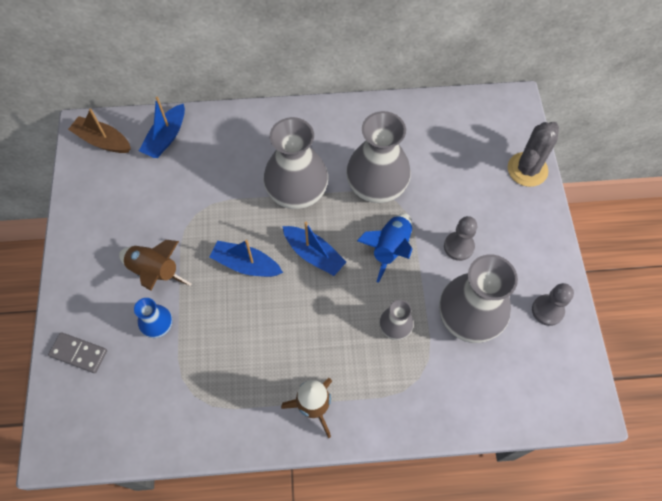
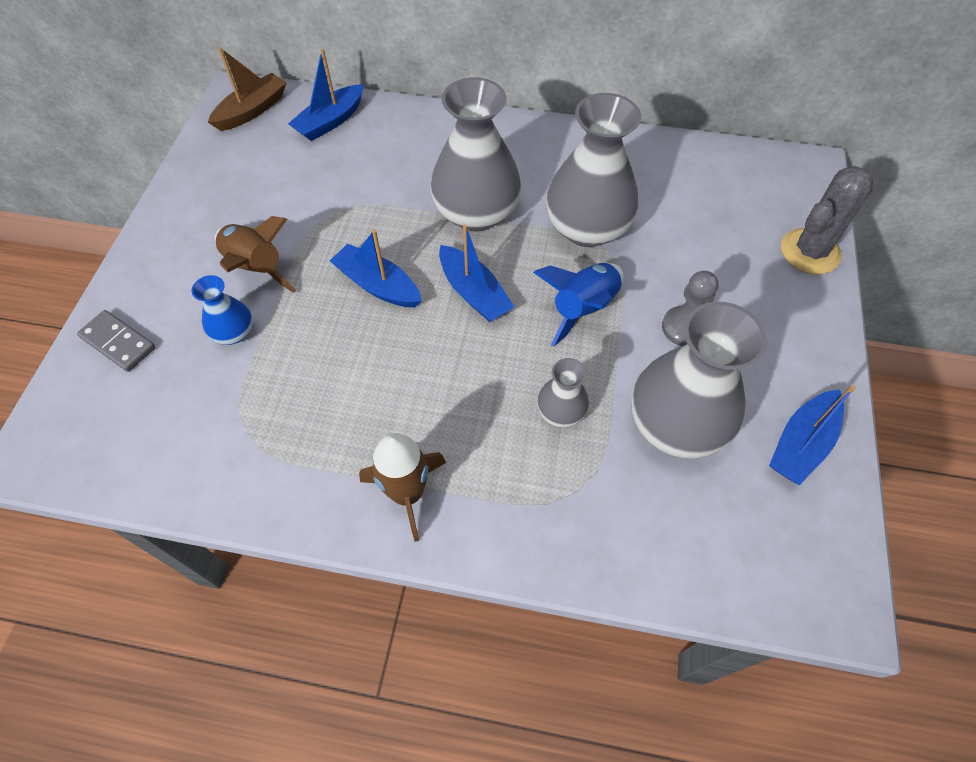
camera: 15 degrees right, 5 degrees down
(102, 141) = (252, 110): brown boat -> brown boat turned 90 degrees clockwise
(547, 310) = (801, 444): grey pawn -> blue boat

